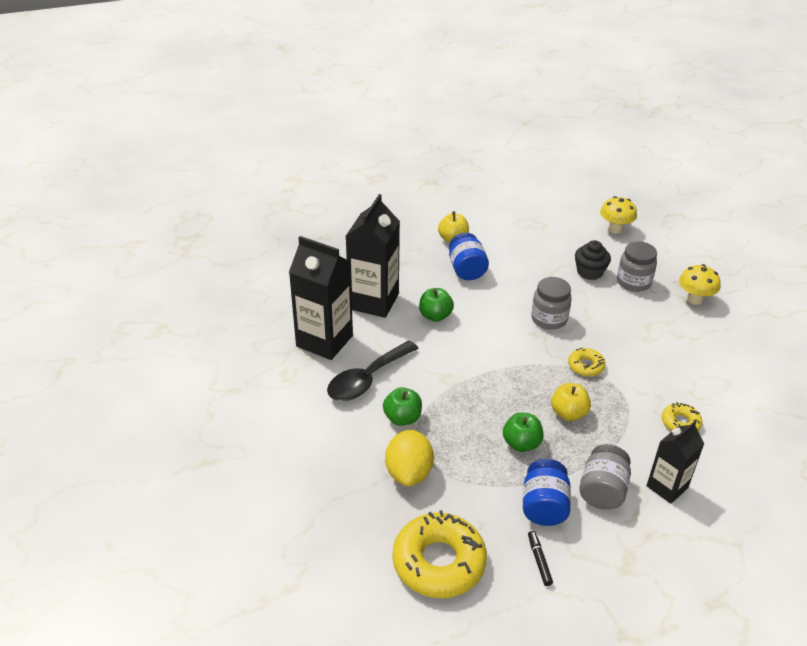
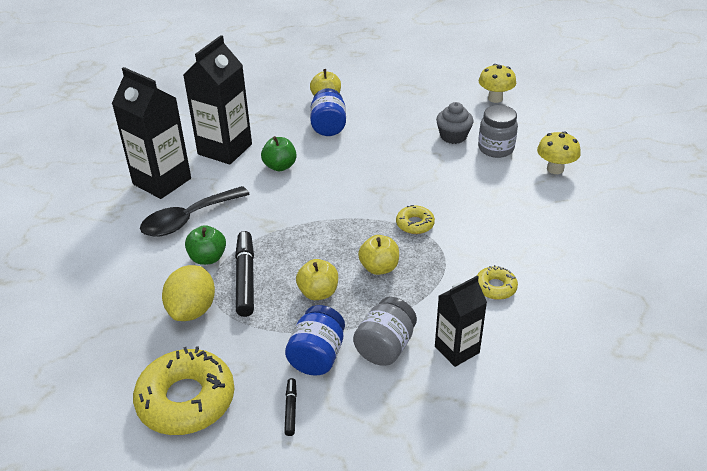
camera: 10 degrees right, 0 degrees up
(447, 436) = (245, 278): none -> black marker
(521, 443) = (318, 292): green apple -> yellow apple
(549, 319) = (394, 177): grey jar -> none
(589, 272) = (453, 136): black cupcake -> grey cupcake

